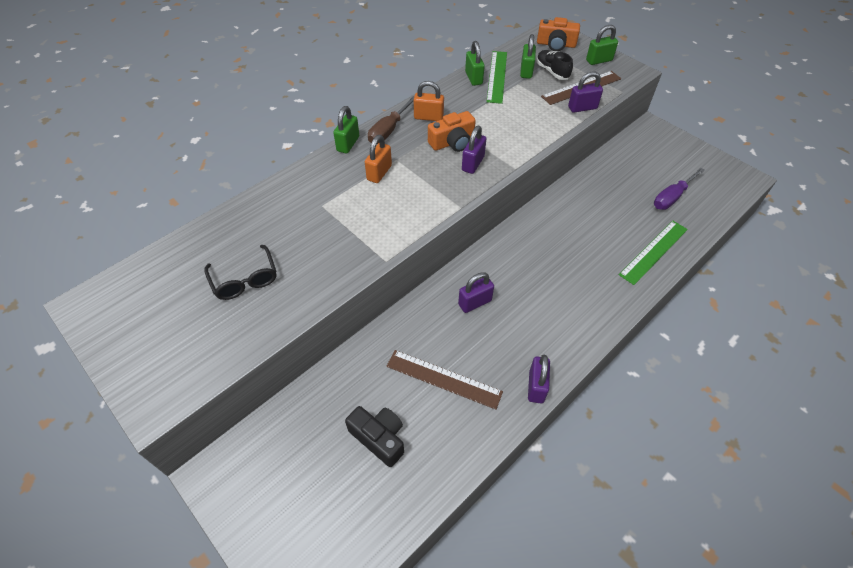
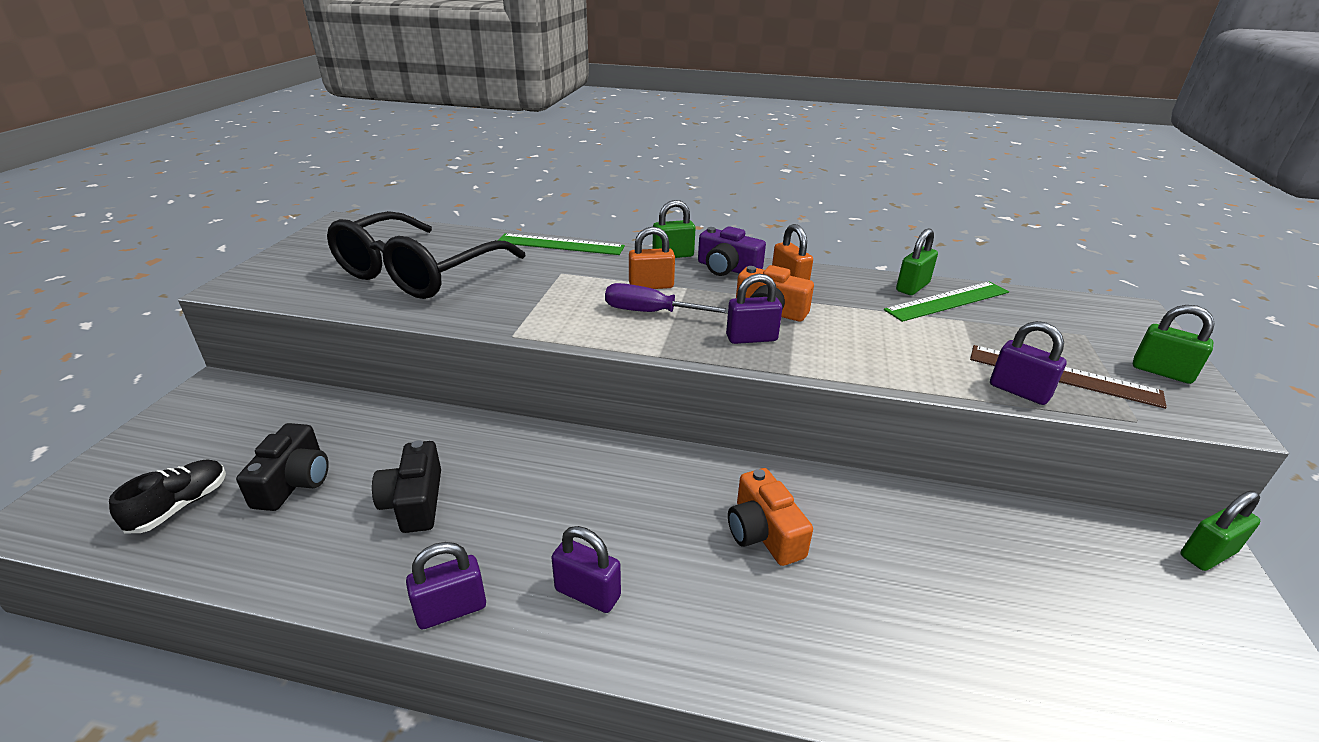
camera: 55 degrees right, 20 degrees down
(245, 279) = (420, 272): black glasses -> black glasses, size x2.05
(388, 131) = (727, 268): brown screwdriver -> purple camera
(443, 379) = (414, 502): brown ruler -> black camera
(474, 302) = (567, 480): purple padlock -> purple padlock (587, 593)
(526, 71) = (1002, 318): green padlock -> green padlock (1207, 554)
(552, 71) = (1045, 338): black shoe -> black shoe (180, 506)
(556, 44) = (1110, 323): orange camera -> orange camera (763, 533)
(653, 251) = (892, 672): green ruler -> green ruler (560, 244)
(671, 197) = (1071, 651): purple screwdriver -> purple screwdriver (650, 312)

